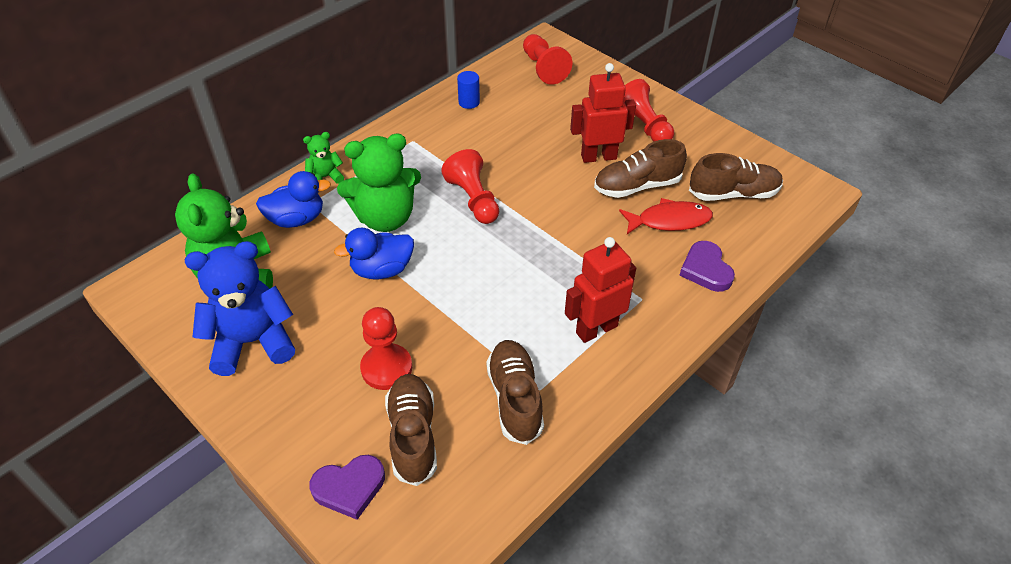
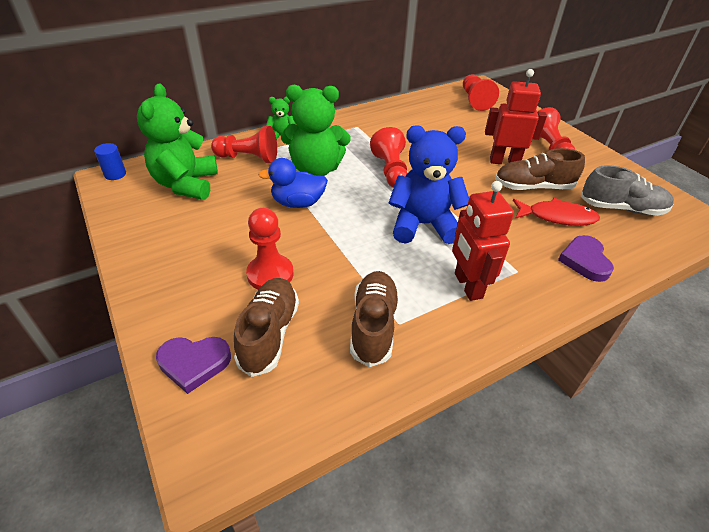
camera: 15 degrees right, 5 degrees down
(252, 342) = (173, 231): blue teddy bear -> blue teddy bear (423, 225)
(297, 219) = (248, 158): blue duck -> red pawn
(469, 102) = (409, 111): blue cylinder -> blue cylinder (115, 174)
(596, 329) = (467, 286): red robot -> red robot turned 90 degrees counterclockwise
(733, 193) = (621, 208): brown shoe -> grey shoe

